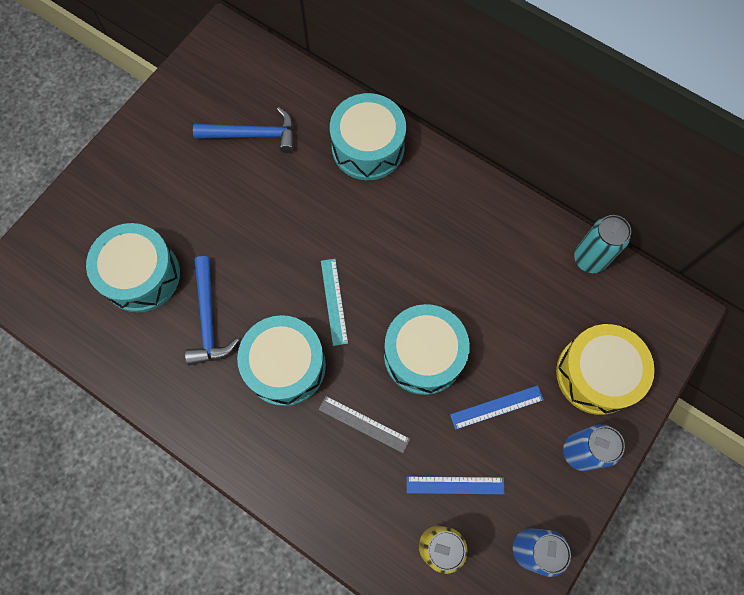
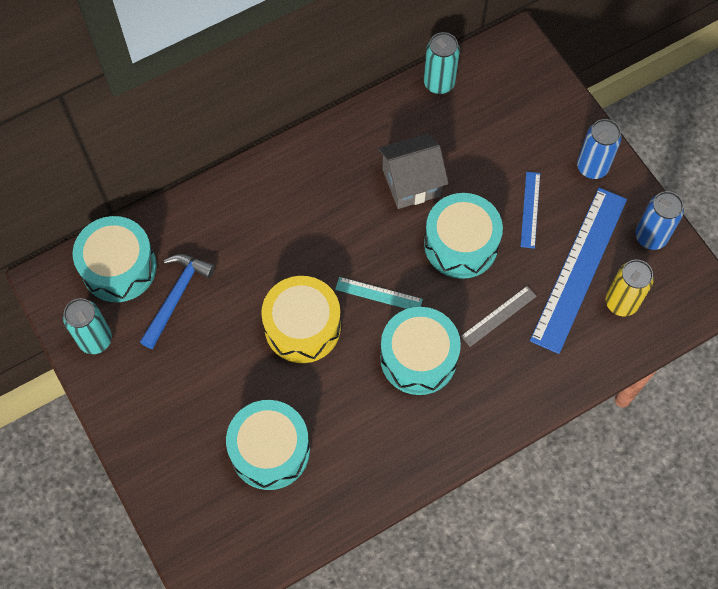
camera: 65 degrees left, 5 degrees down
(186, 93) = (95, 340): none -> turquoise can
(208, 319) = (343, 406): blue hammer -> none
(368, 147) = (244, 204): turquoise drum -> turquoise drum (119, 267)
(455, 485) = (579, 268): blue ruler -> blue ruler, size x2.16
(466, 280) = (411, 182): none -> grey house
(596, 374) = (536, 126): yellow drum -> yellow drum (302, 327)

